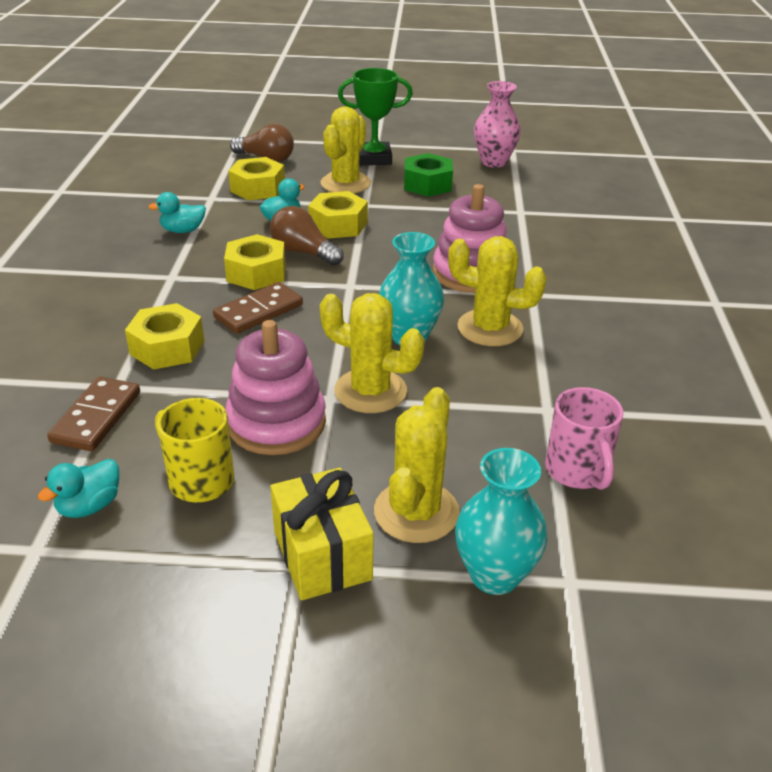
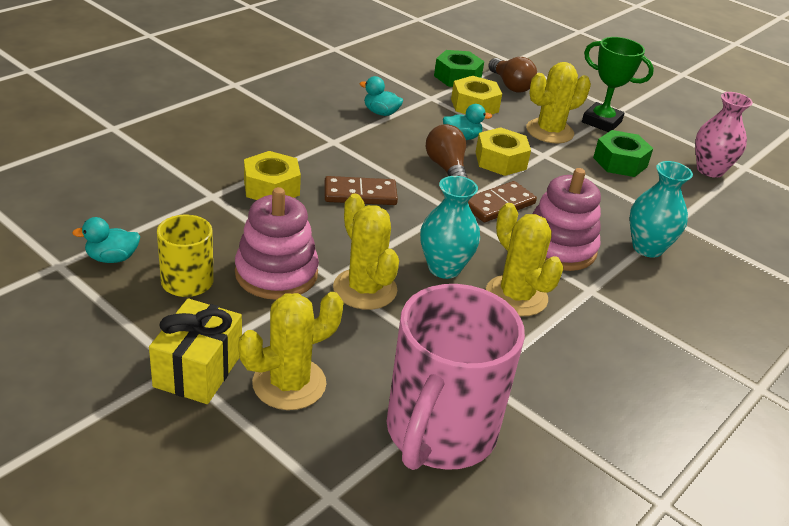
camera: 35 degrees right, 0 degrees up
(96, 417) = (178, 208): brown domino -> brown domino (498, 205)
(212, 170) = (457, 77): none -> green nut
(256, 273) = (393, 166): yellow nut -> none
(494, 575) = (285, 455): turquoise vase -> turquoise vase (647, 248)
(577, 471) = (439, 433): pink mug -> pink mug, size x1.90

